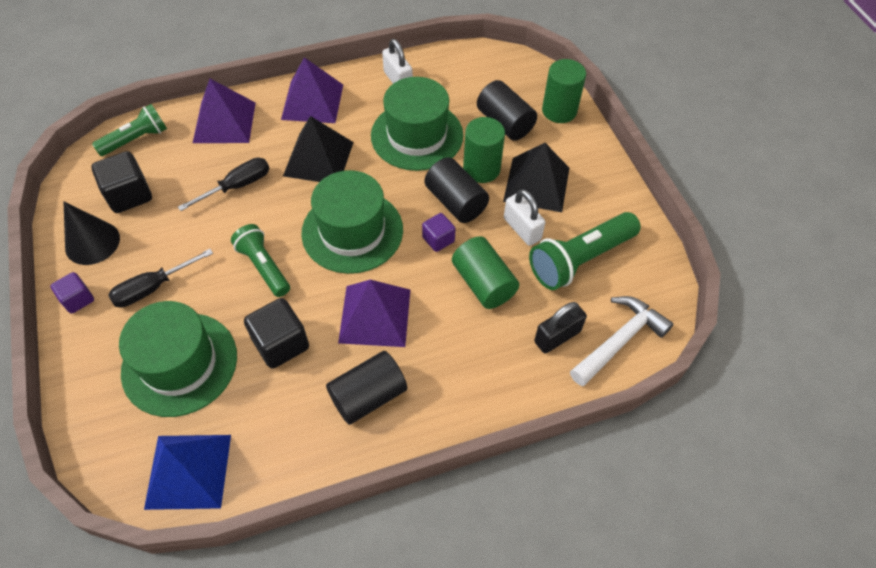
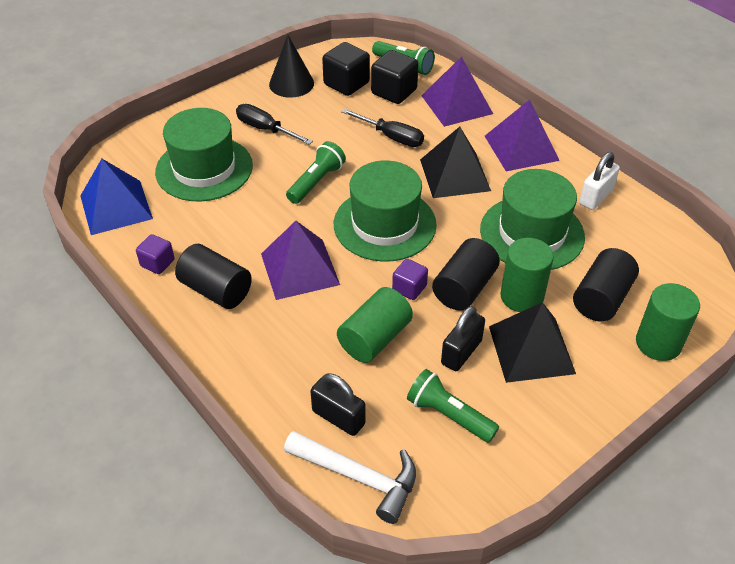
camera: 70 degrees right, 10 degrees down
(78, 299) = (238, 97): purple cube -> purple cube (157, 263)
(281, 344) = (245, 218): black cube -> black cube (394, 92)
(522, 229) = (461, 352): white padlock -> black padlock
(580, 260) = (448, 415): green flashlight -> green flashlight, size x0.66

